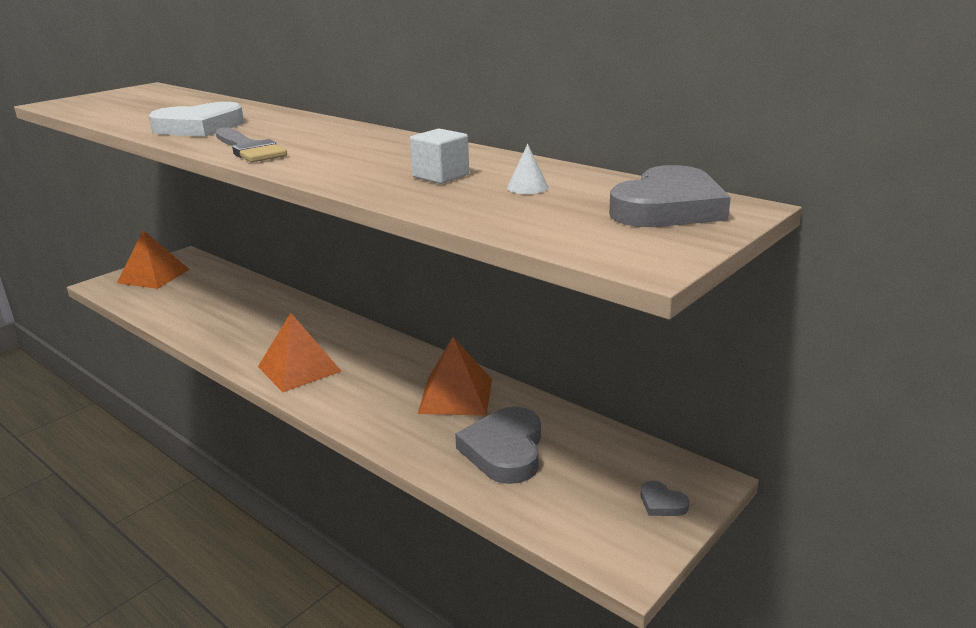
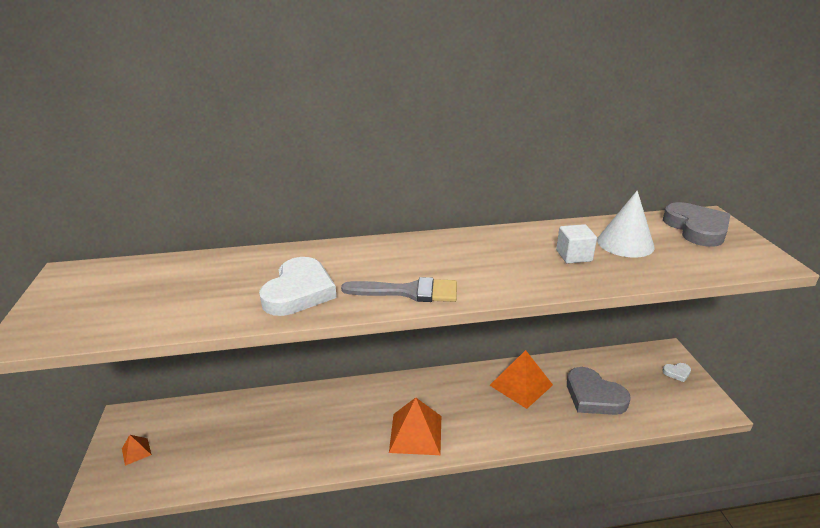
camera: 50 degrees left, 5 degrees up
(153, 276) = (136, 451): orange pyramid -> orange pyramid, size x0.48
(527, 187) = (625, 243): white cone -> white cone, size x2.12
(662, 503) = (677, 373): grey heart -> white heart

